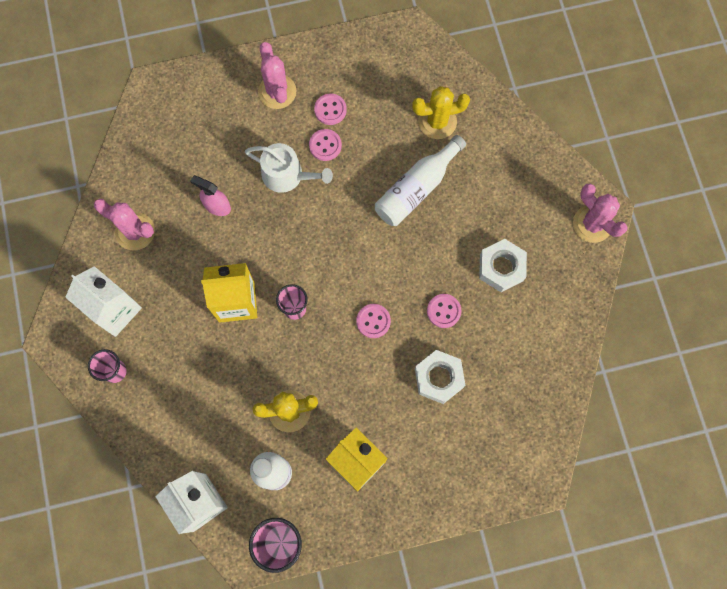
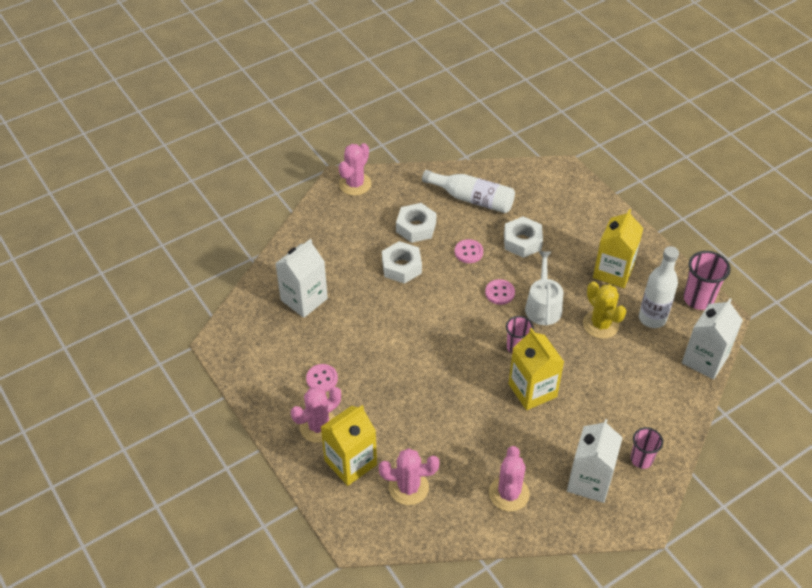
camera: 110 degrees left, 25 degrees down
(180, 147) = (408, 487): none -> pink cactus
(217, 206) = (453, 435): pink spray bottle -> none
(227, 107) = (350, 462): none -> yellow carton
(287, 175) = (399, 391): white watering can -> white watering can (543, 306)
(325, 145) = (359, 372): pink button -> none
(417, 188) = (372, 296): white bottle -> white bottle (472, 199)
(437, 122) = (304, 299): yellow cactus -> white carton
(447, 232) = (401, 267): none -> white nut

